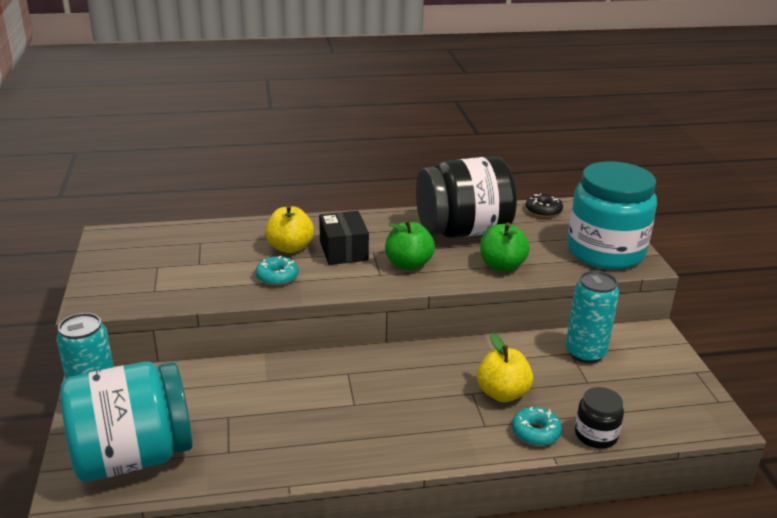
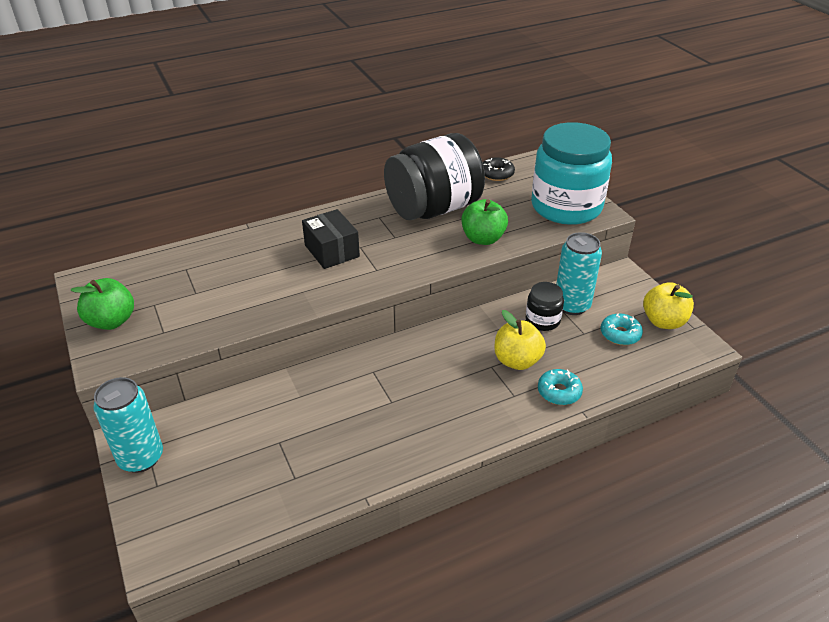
camera: 15 degrees left, 10 degrees up
(133, 456) = (204, 505): turquoise jar -> none
(277, 277) = (280, 292): turquoise donut -> turquoise donut (620, 334)
(290, 247) = (278, 257): yellow apple -> yellow apple (663, 321)
(408, 264) = (398, 253): green apple -> green apple (111, 321)
(596, 435) = (609, 382): black jar -> black jar (542, 320)

